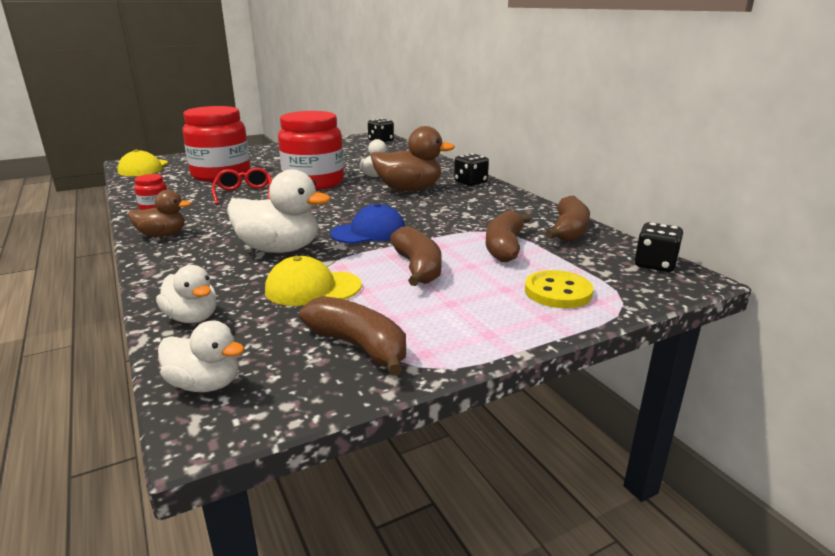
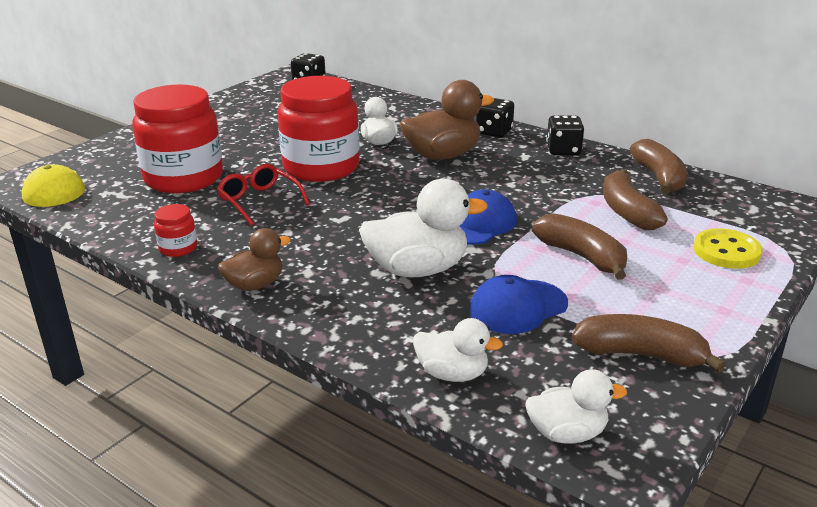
camera: 25 degrees left, 5 degrees up
(312, 288) = (518, 307): yellow cap -> blue cap
(655, 264) = (766, 201): black dice -> black dice (563, 150)

